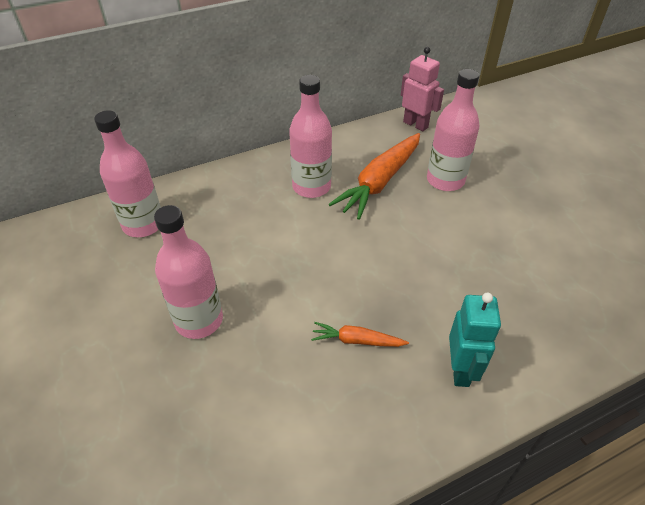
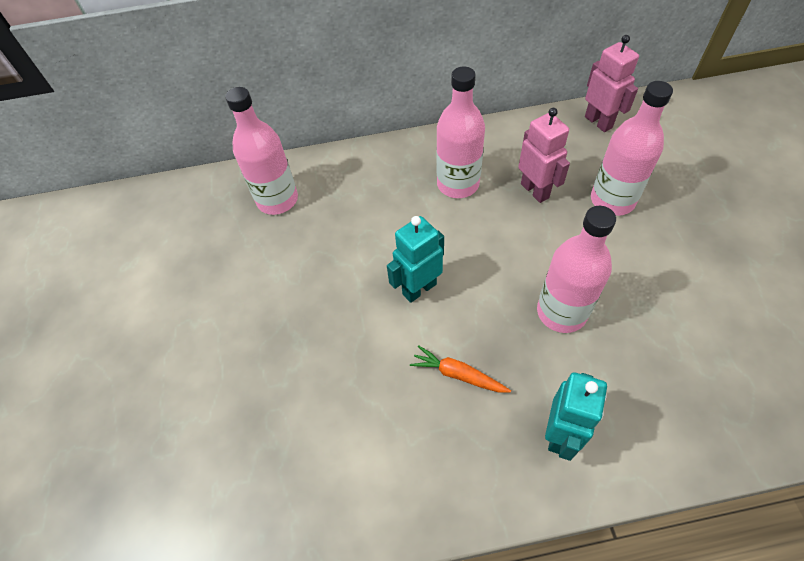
camera: 20 degrees right, 10 degrees up
(199, 320) = (307, 317): pink bottle -> pink bottle (561, 312)
(300, 276) = (419, 289): none -> turquoise robot
(379, 182) = (535, 190): orange carrot -> pink robot

